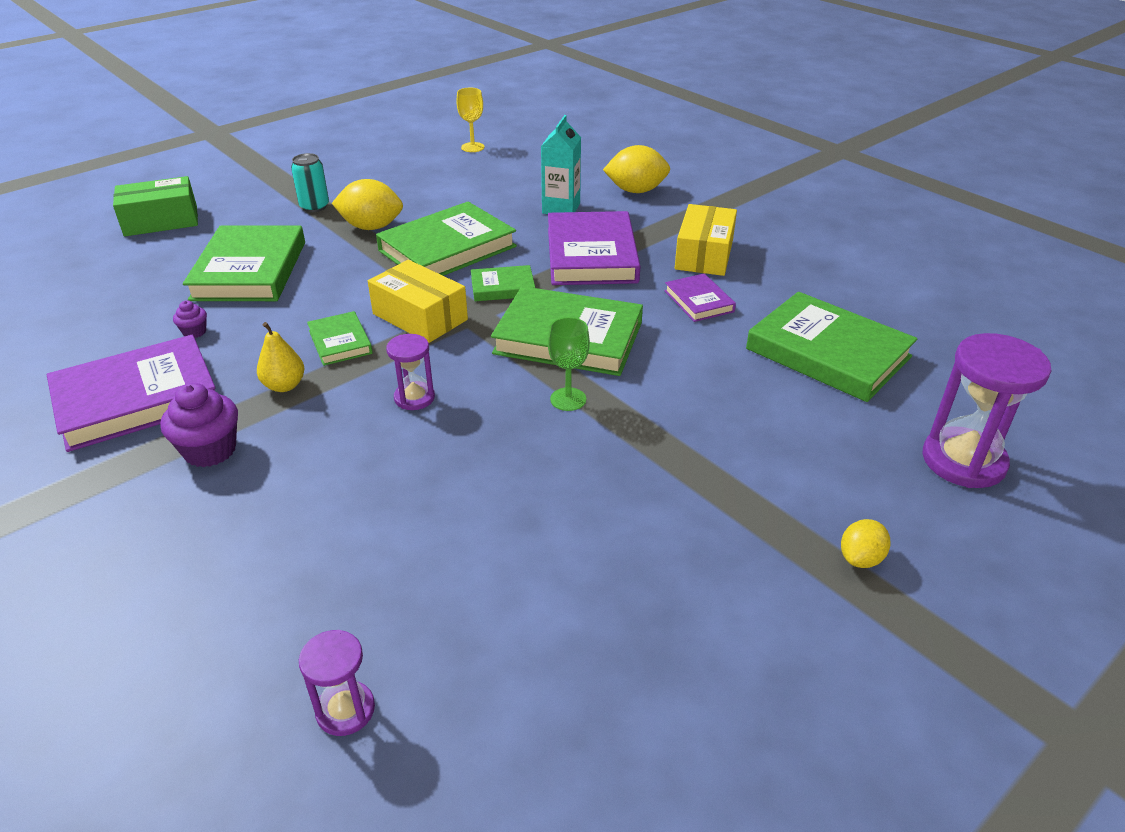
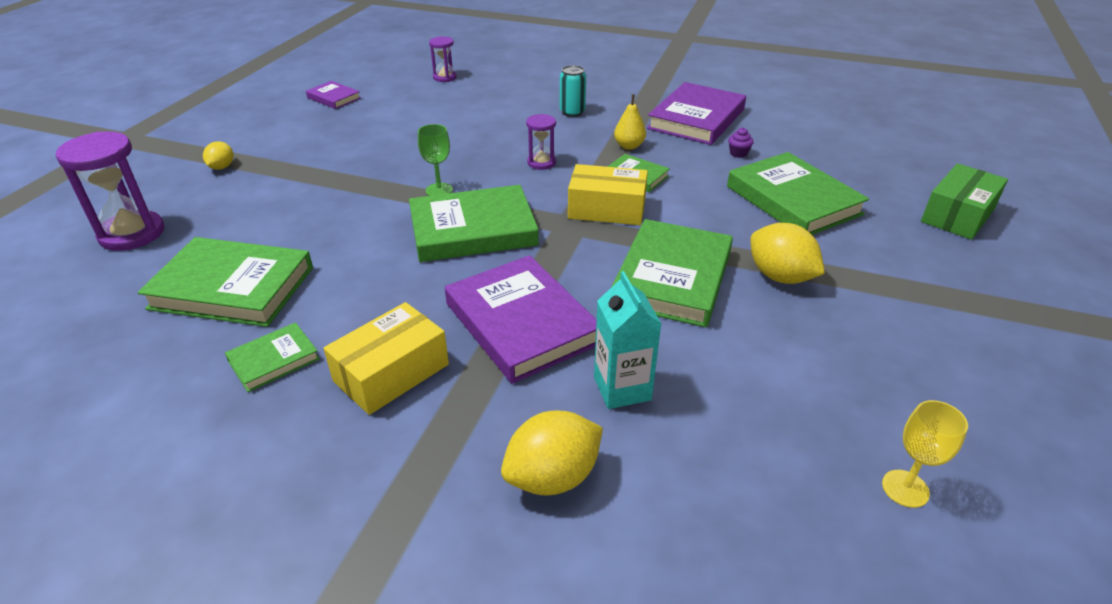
camera: 150 degrees right, 0 degrees up
(210, 450) = (617, 114): purple cupcake -> none
(314, 207) = (876, 280): turquoise can -> turquoise can (572, 112)
(371, 227) = (780, 276): yellow lemon -> yellow lemon turned 75 degrees clockwise
(503, 287) = (572, 255): green book -> green book (274, 360)
(699, 301) = (374, 303): purple book -> purple book (334, 98)
(704, 254) = (391, 372): yellow box -> yellow box turned 60 degrees clockwise

